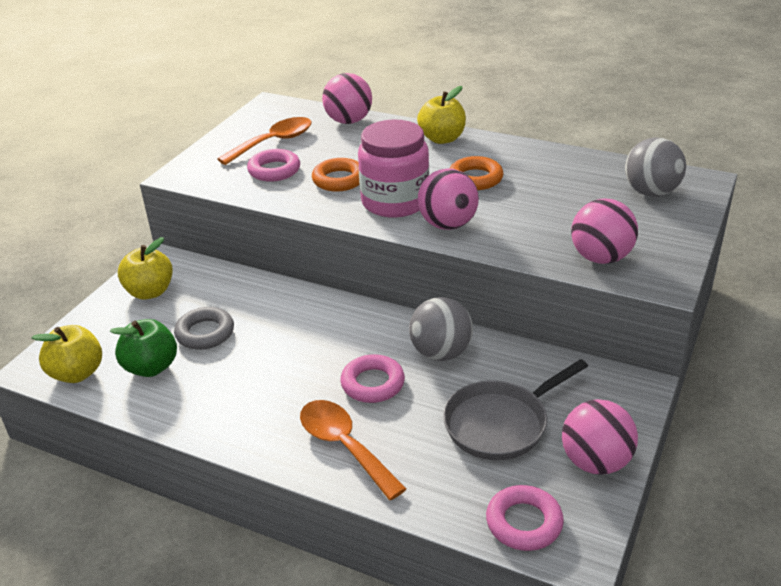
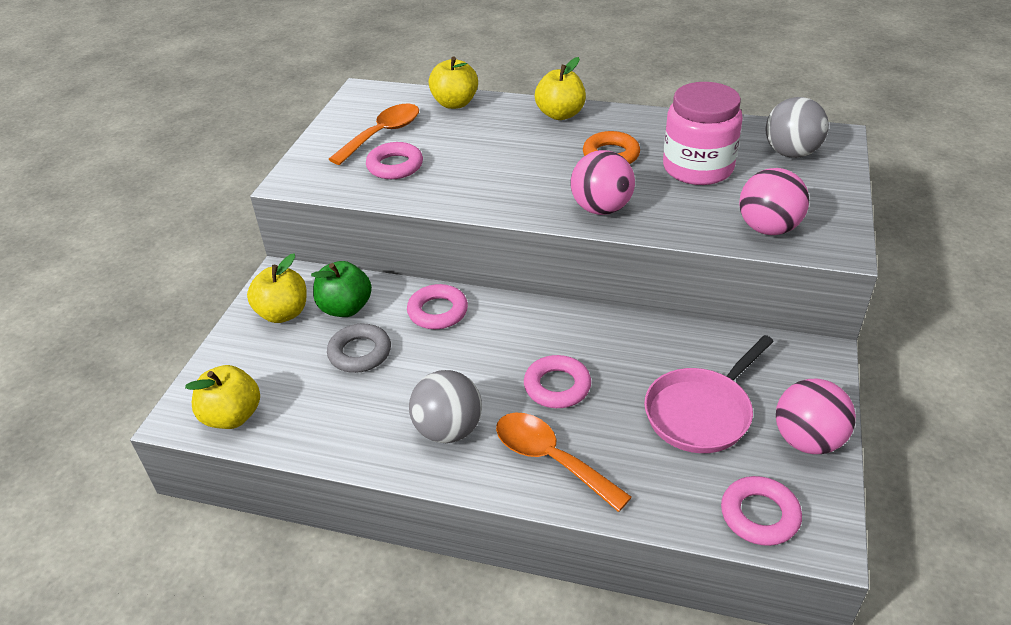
camera: 10 degrees left, 5 degrees up
(151, 367) = (313, 399): green apple -> green apple (345, 308)
(286, 306) = (438, 311): none -> pink ring
(339, 180) = (469, 170): orange ring -> none
(348, 121) = (455, 103): pink ball -> yellow apple
(395, 201) = (537, 189): pink jar -> pink jar (698, 168)
(441, 353) = (616, 344): grey ball -> grey ball (448, 430)
(501, 423) = (701, 412): grey pan -> pink pan

